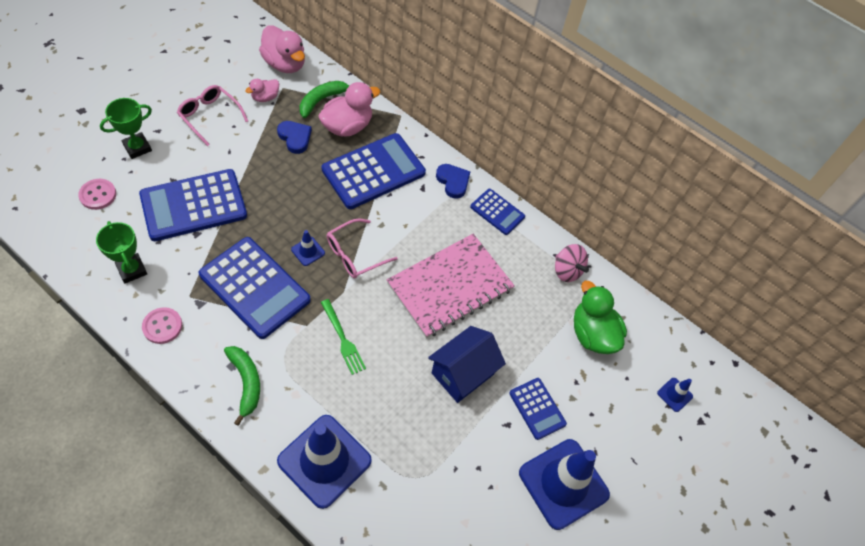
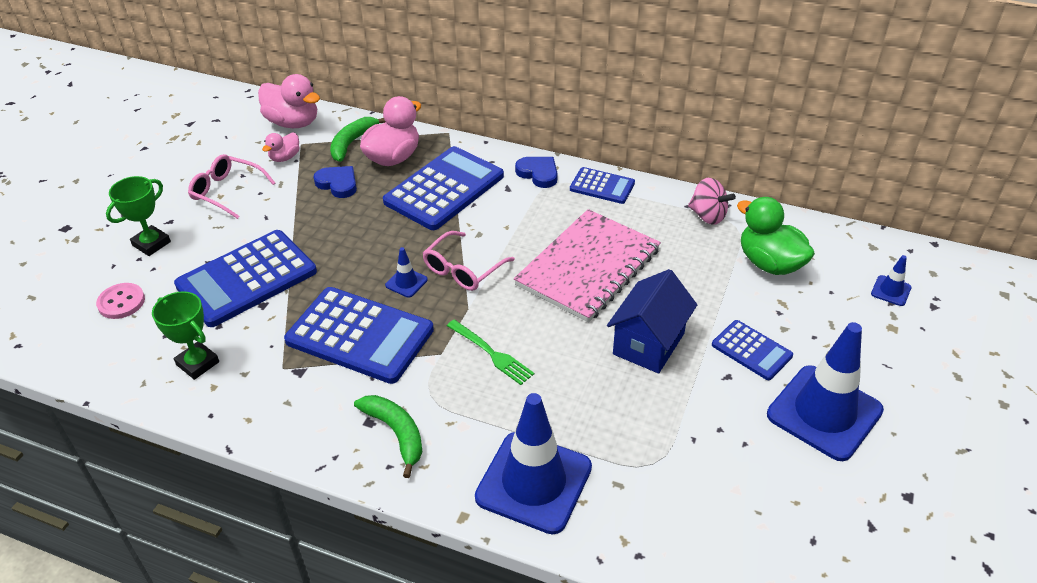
camera: 10 degrees left, 15 degrees down
(162, 326) = (263, 408): pink button -> none

